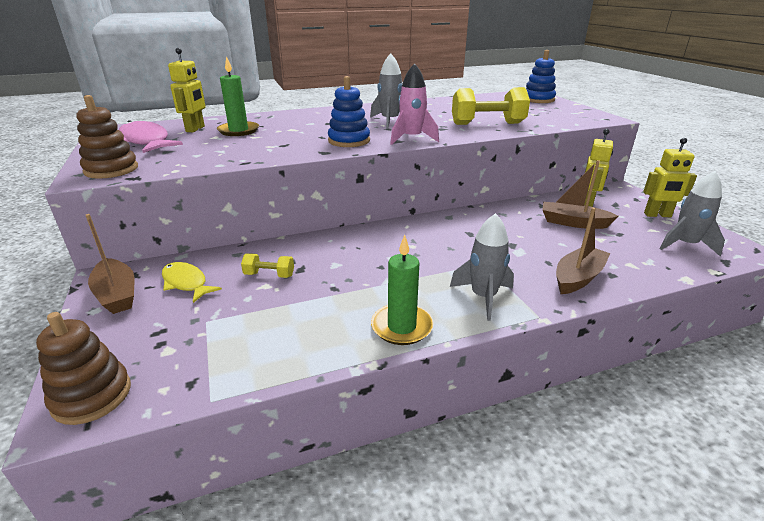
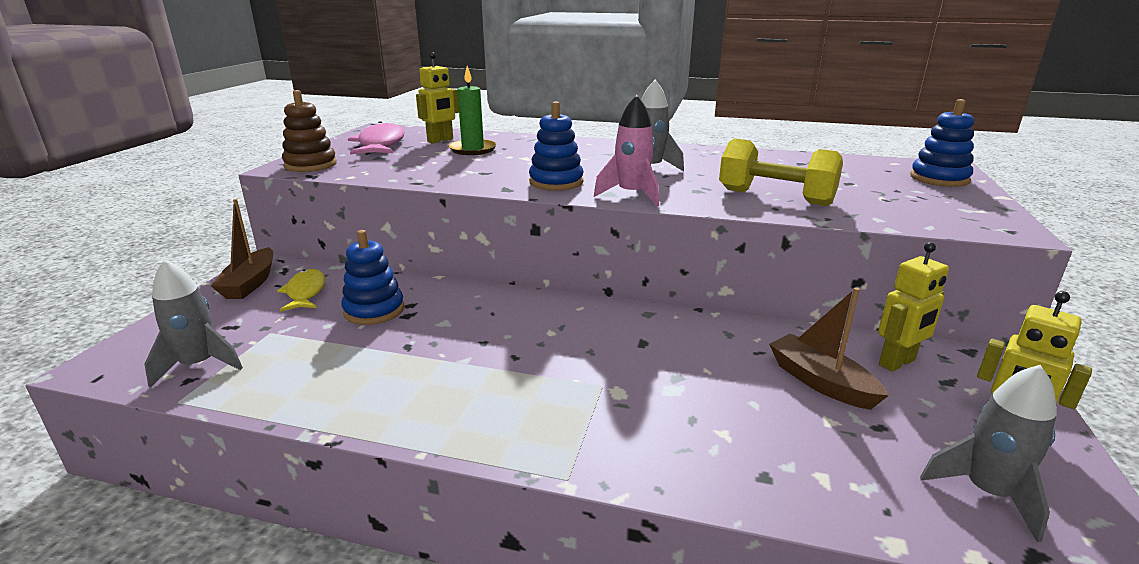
camera: 35 degrees right, 5 degrees down
(92, 396) = (127, 358): brown stacking toy -> none
(269, 275) = (374, 310): yellow dumbbell -> blue stacking toy
(401, 327) = (406, 414): green candle -> none
(483, 297) = (538, 423): grey rocket -> grey rocket (199, 365)
(578, 278) = (702, 457): brown boat -> none

